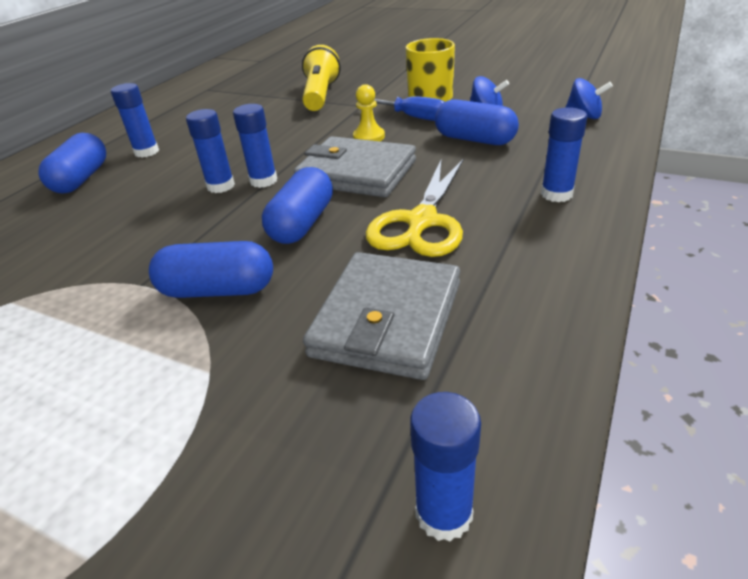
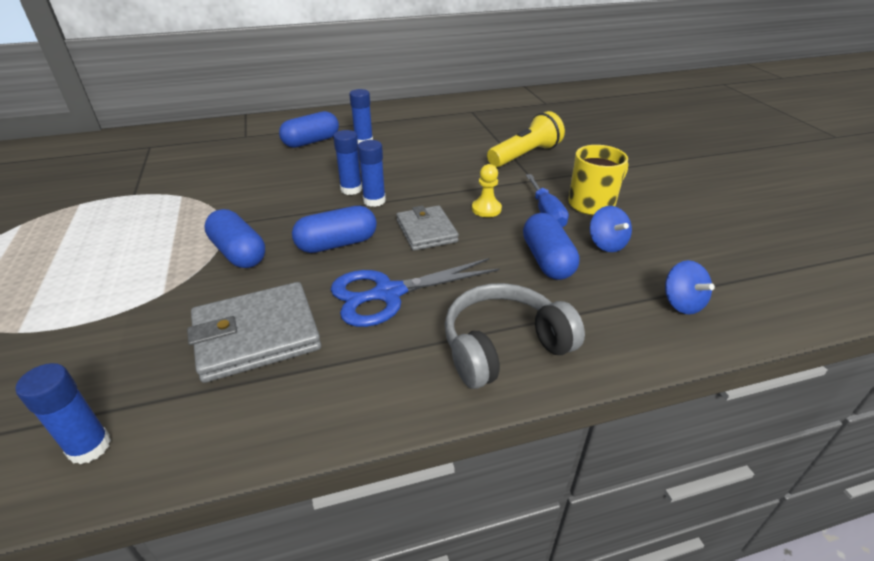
camera: 45 degrees right, 0 degrees up
(357, 173) = (426, 231): grey wallet -> grey wallet, size x0.66
(422, 221) = (388, 294): yellow scissors -> blue scissors
(556, 194) = (504, 346): blue glue stick -> grey headphones

